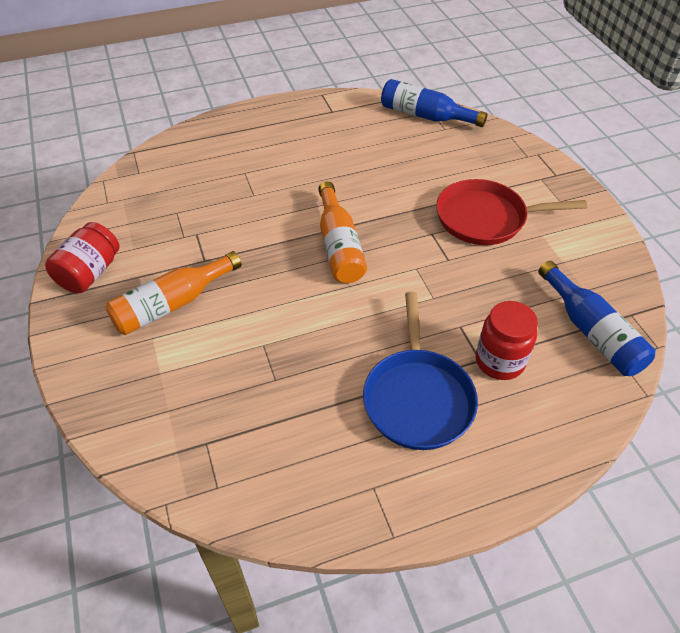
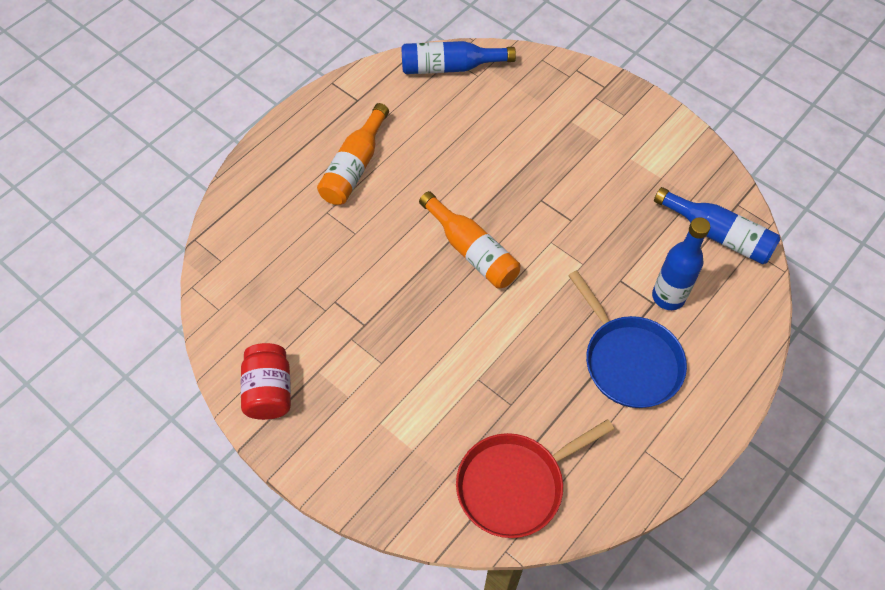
camera: 30 degrees left, 10 degrees up
(172, 304) = (371, 382): orange bottle -> orange bottle (354, 166)
(485, 218) = (575, 162): red pan -> red pan (514, 485)
(499, 361) = (668, 297): red jar -> blue bottle

